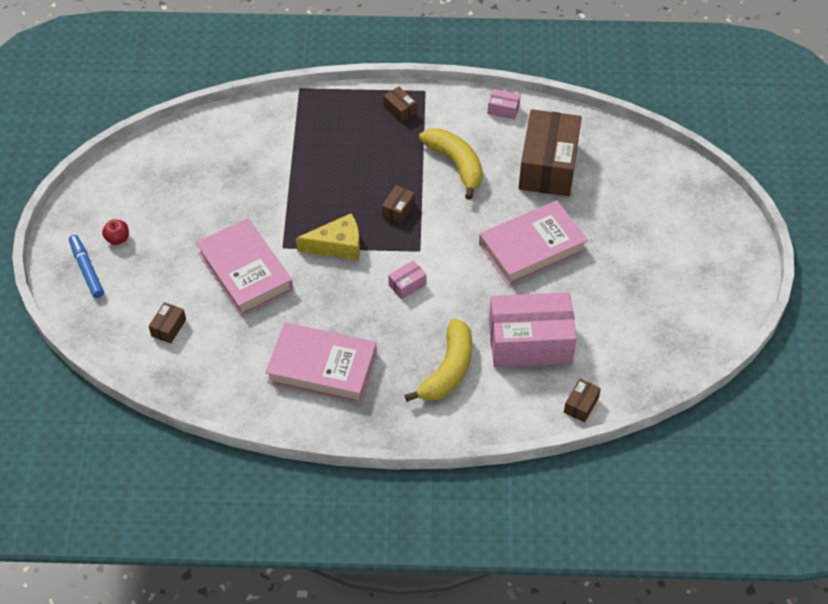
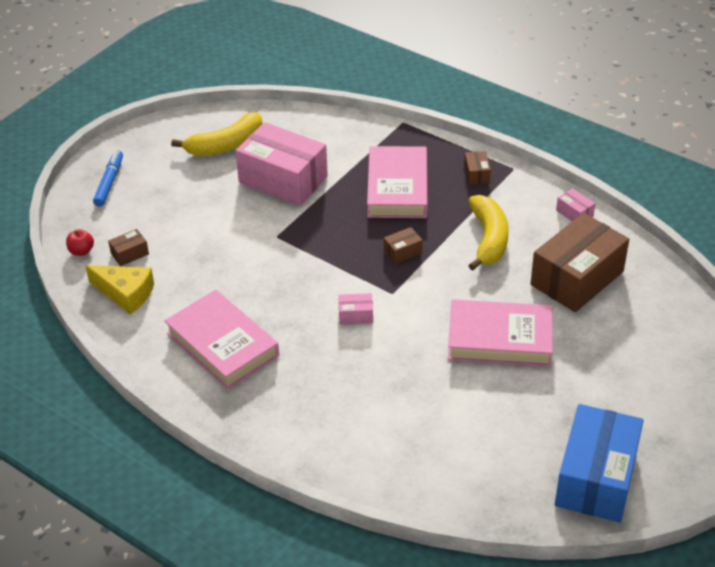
camera: 35 degrees right, 10 degrees down
(118, 239) = (153, 171): red apple -> red apple (81, 251)
(245, 271) = (228, 240): pink book -> pink book (397, 188)
(337, 245) = (323, 256): yellow cheese -> yellow cheese (125, 293)
(448, 370) = (328, 402): yellow banana -> yellow banana (226, 145)
(530, 342) = (425, 418): pink box -> pink box (283, 179)
(581, 405) = (426, 497): brown box -> none
(684, 323) = (596, 478): none -> blue box

